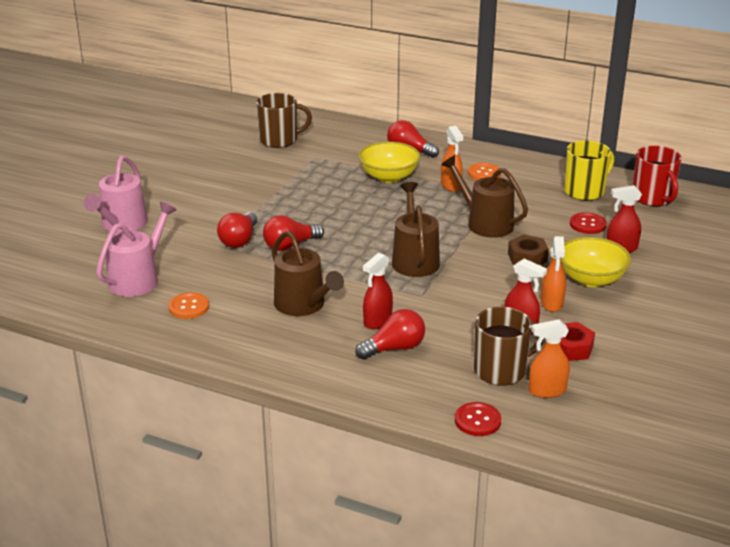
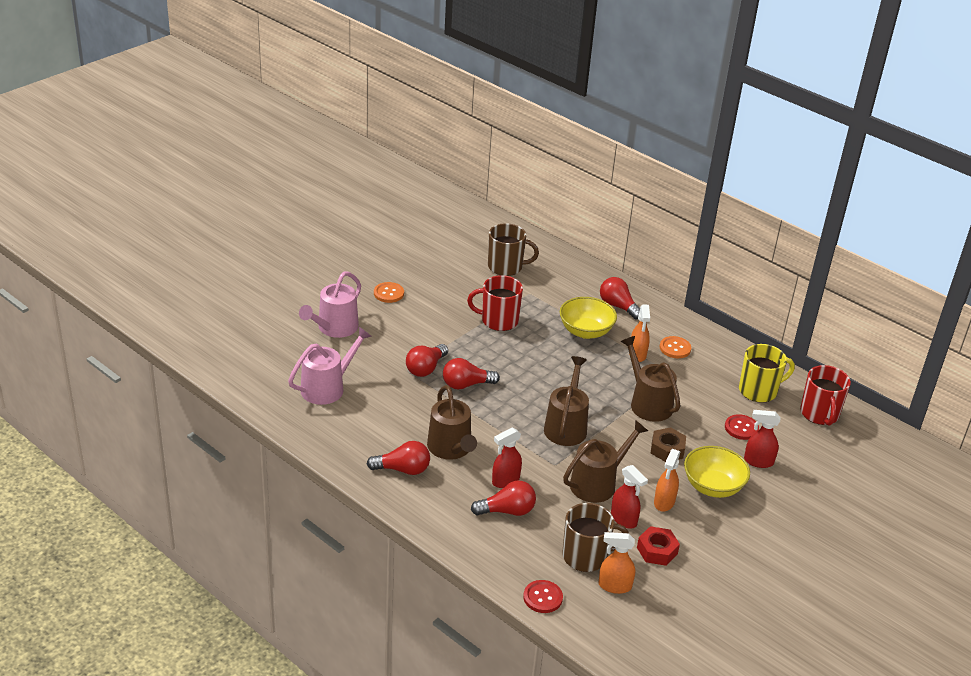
camera: 15 degrees right, 5 degrees up
(189, 307) = (357, 426): orange button -> orange button (388, 293)
(260, 336) = (403, 469): none -> red light bulb
(295, 185) = (498, 320): none -> red mug
(475, 302) = (597, 483): none -> brown watering can

